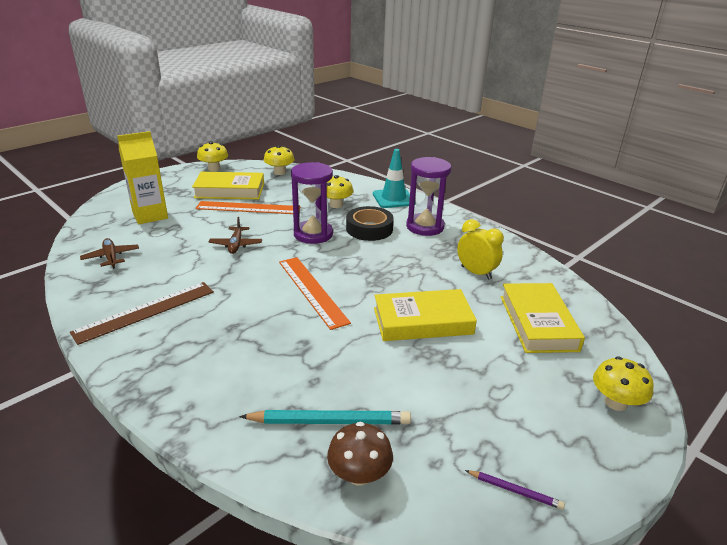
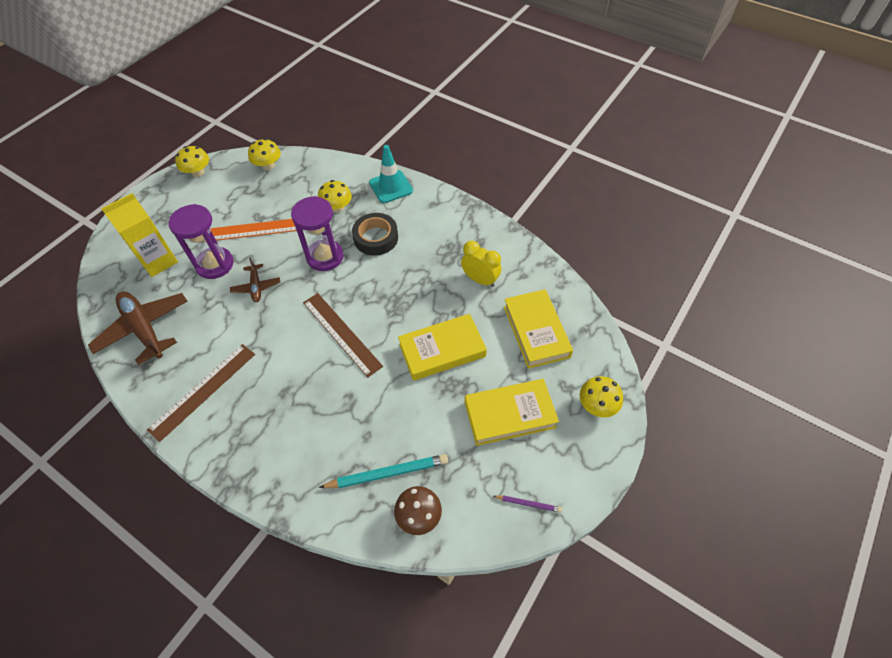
camera: 10 degrees left, 25 degrees up
(111, 257) = (144, 329): brown plane -> brown plane, size x1.90
(230, 190) = (225, 206): yellow book -> yellow book (509, 414)
(312, 291) = (341, 333): orange ruler -> brown ruler
(425, 227) = (427, 224): purple hourglass -> purple hourglass (215, 264)

